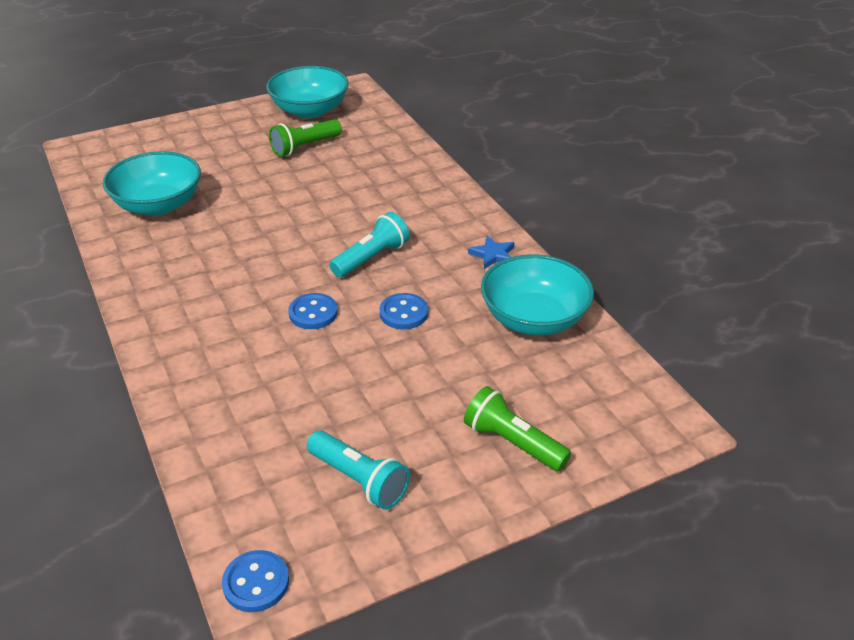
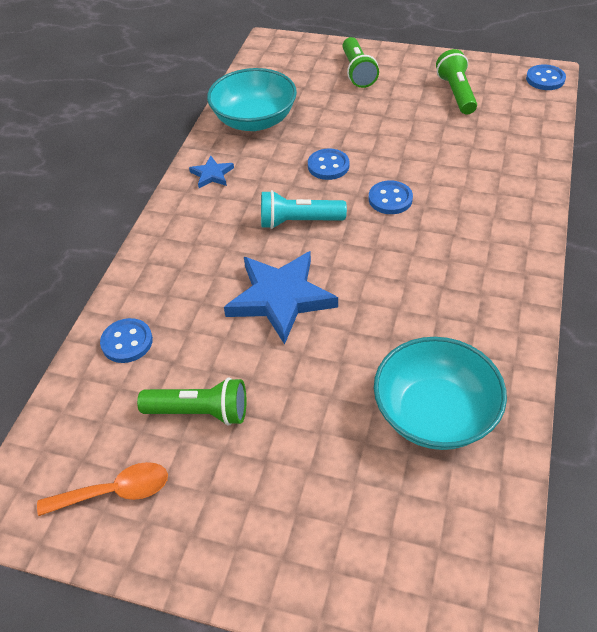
camera: 135 degrees left, 10 degrees up
(310, 110) = (115, 492): turquoise bowl -> orange spoon
(323, 210) = (280, 298): none -> blue star
(359, 480) = (456, 93): turquoise flashlight -> green flashlight
(391, 150) = (127, 342): none -> blue button

